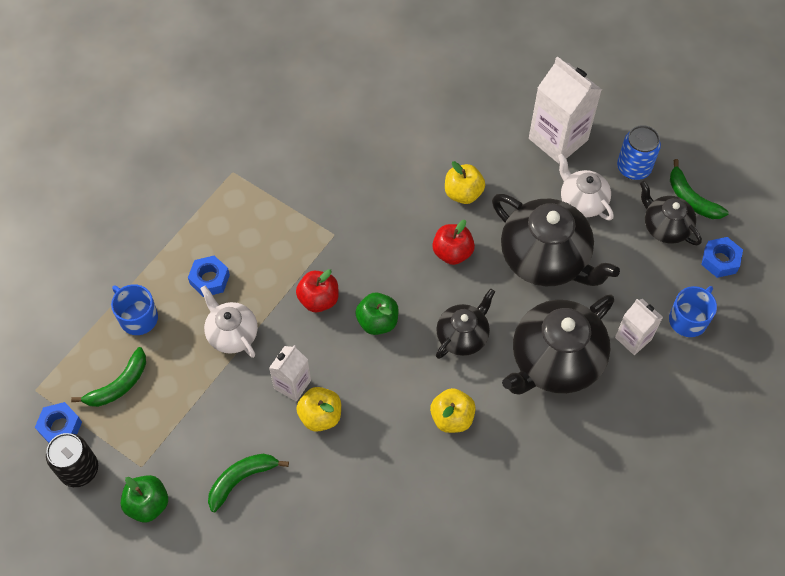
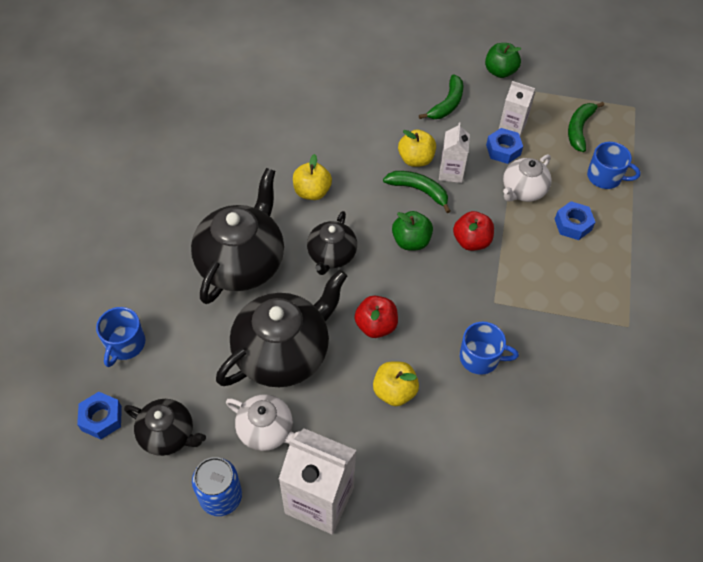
camera: 155 degrees right, 5 degrees down
(60, 427) = (596, 92): blue nut -> blue nut (503, 150)
(79, 469) = (561, 74): black can -> none
(232, 334) = (523, 191): white teapot -> white teapot turned 105 degrees clockwise
(376, 193) = (480, 358): none -> blue mug
(545, 259) = (283, 353): black teapot -> black teapot turned 120 degrees clockwise
(633, 338) = (175, 307): white carton -> white carton (512, 127)
(691, 199) = (145, 482): green banana -> green banana (419, 190)

